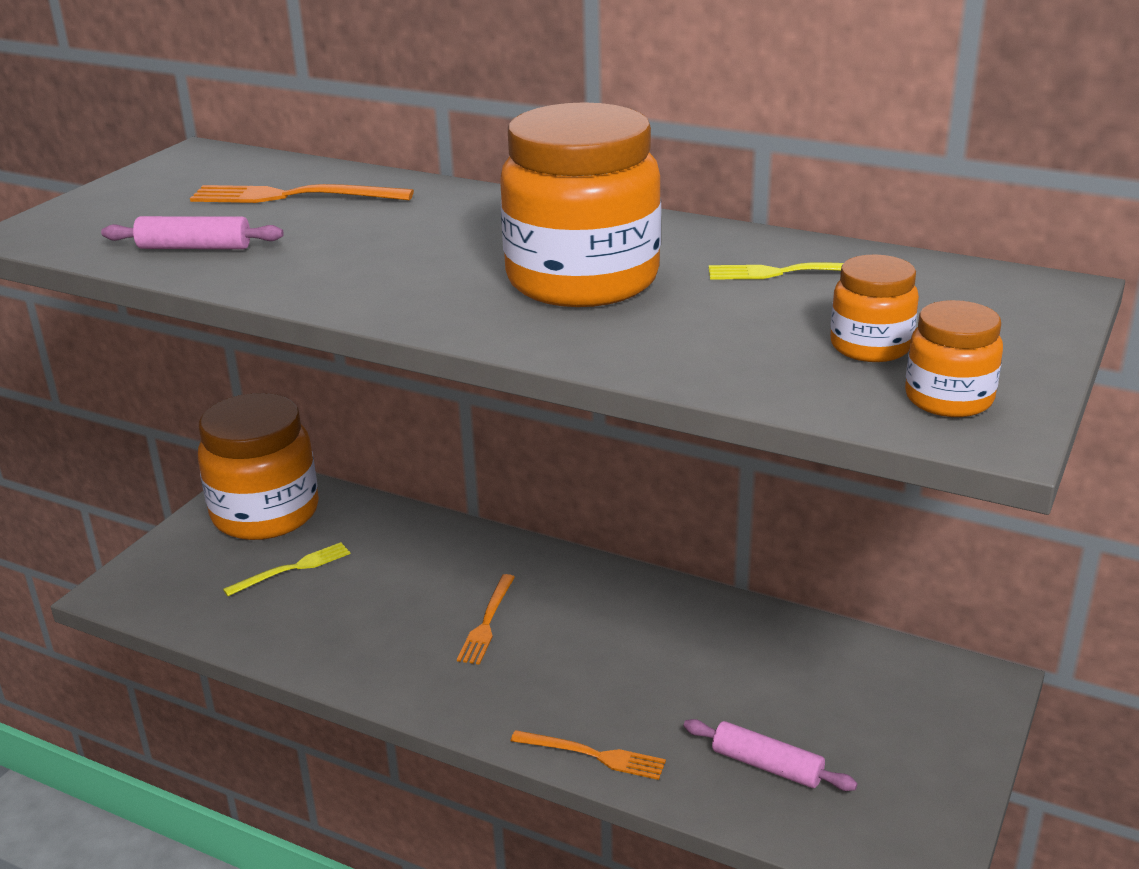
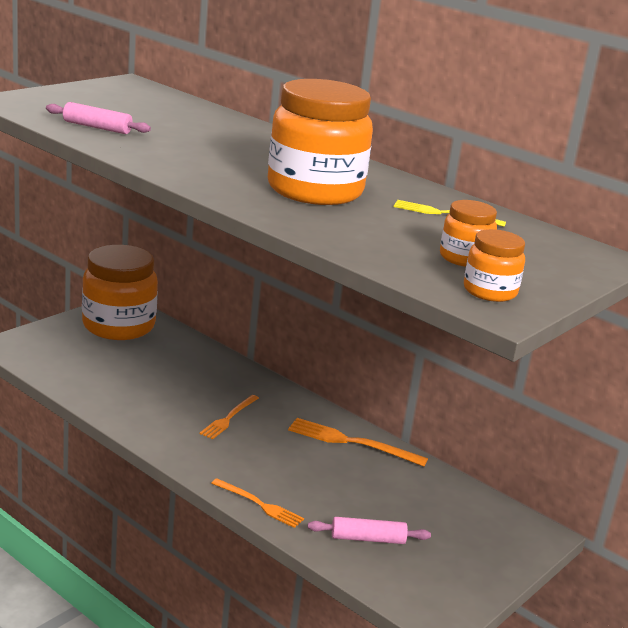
camera: 10 degrees right, 5 degrees down
(292, 569) = (121, 360): yellow fork -> none
(293, 196) = (171, 115): orange fork -> orange fork (351, 442)
(767, 765) = (368, 539): pink rolling pin -> pink rolling pin turned 45 degrees counterclockwise

